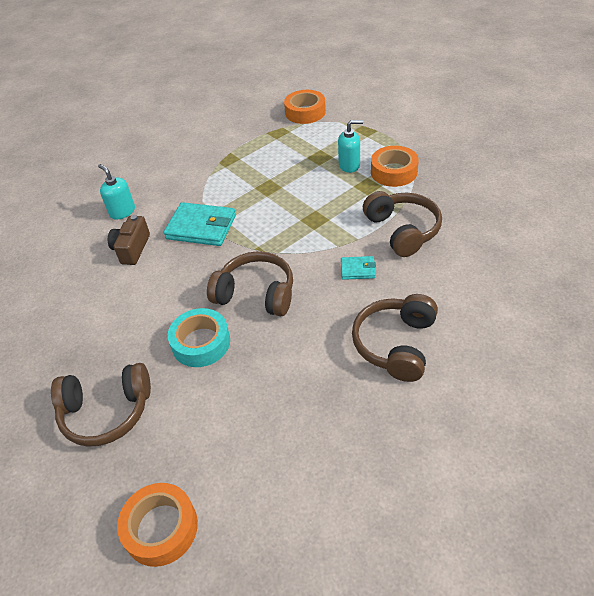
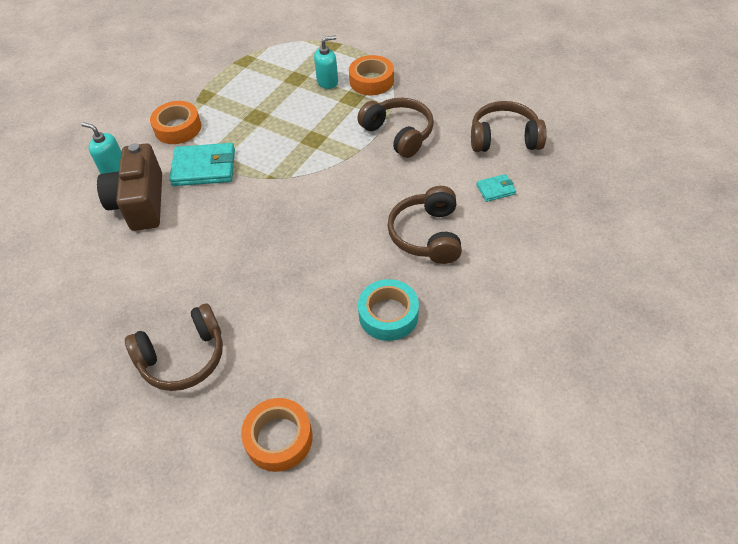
camera: 20 degrees left, 5 degrees up
(132, 249) = (140, 203): brown camera -> brown camera, size x1.66
(201, 343) = (249, 274): turquoise tape -> turquoise tape (388, 315)
(256, 293) = (284, 218): brown headphones -> brown headphones (504, 138)
(305, 112) = (264, 36): orange tape -> orange tape (178, 128)
(358, 269) = (370, 177): turquoise wallet -> turquoise wallet (495, 189)

